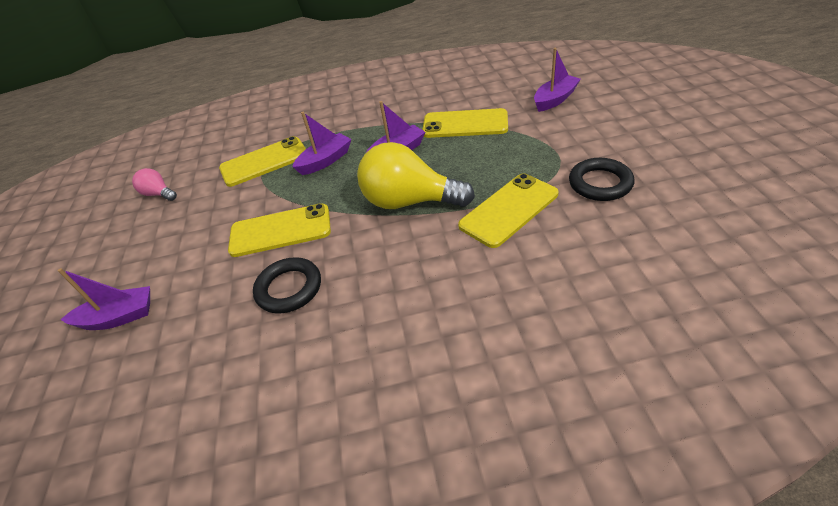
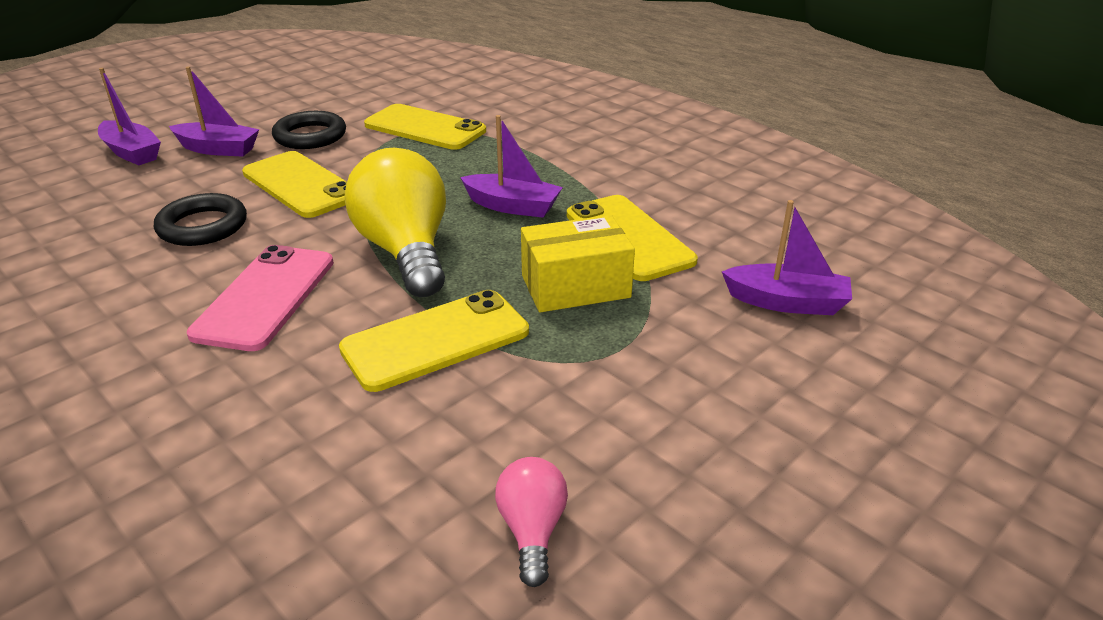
camera: 50 degrees right, 10 degrees down
(159, 194) = (328, 96): pink light bulb -> pink light bulb (532, 530)
(325, 161) = (455, 164): purple boat -> purple boat (218, 149)
(410, 270) = (265, 297): none -> pink phone
(495, 152) = (575, 286): none -> yellow box
(509, 210) = (436, 340): yellow phone -> yellow phone turned 45 degrees counterclockwise
(600, 183) = (565, 417): black ring -> black ring (310, 136)

